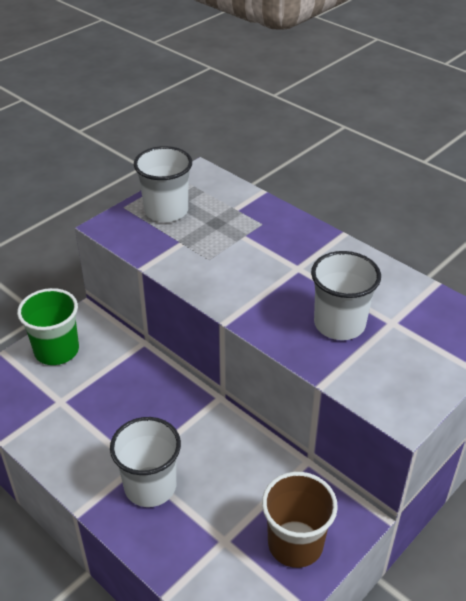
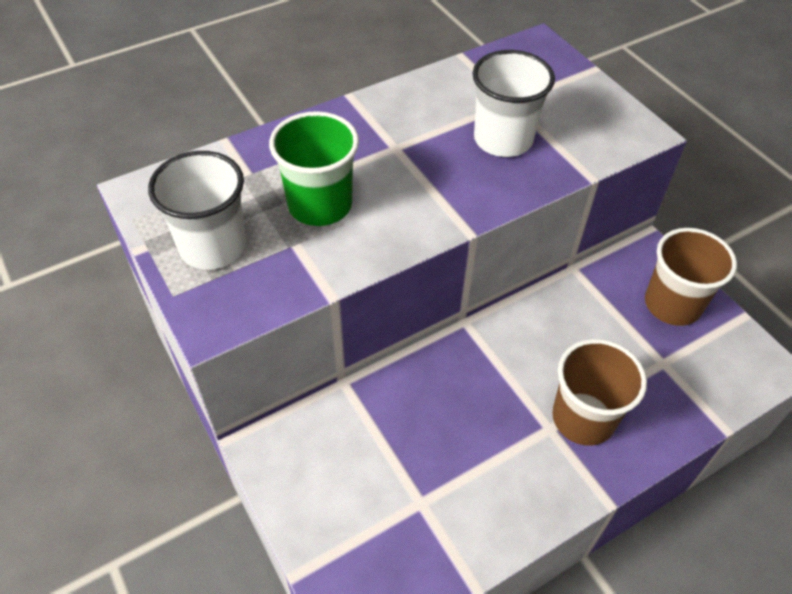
camera: 75 degrees left, 10 degrees up
(56, 350) = (319, 495): green cup -> green cup (320, 205)
(150, 486) = (583, 418): white cup -> brown cup

